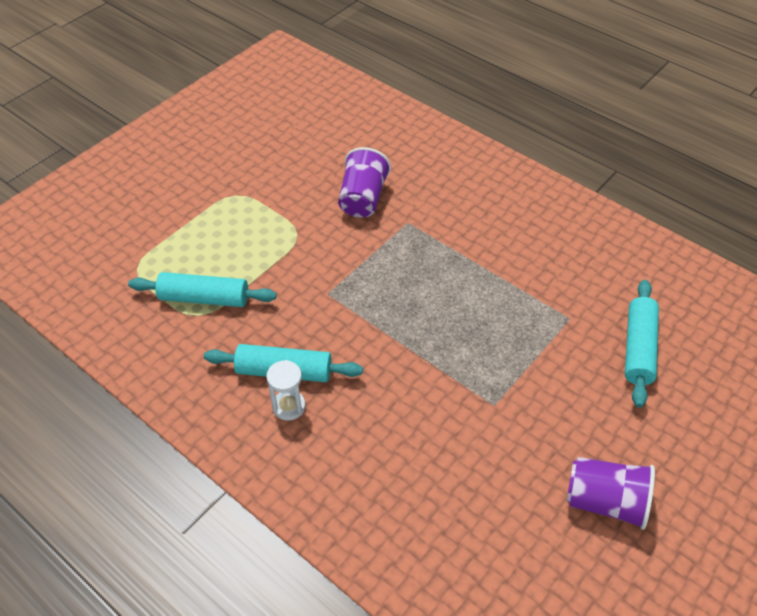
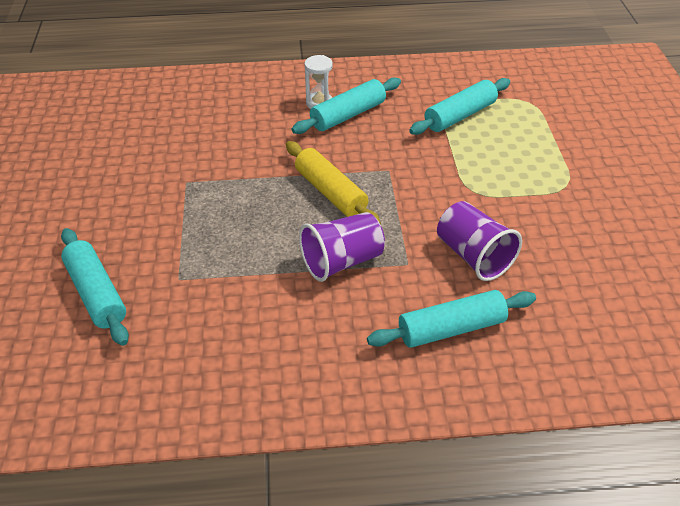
camera: 135 degrees right, 5 degrees down
(392, 307) = (330, 192): none -> yellow rolling pin
(432, 175) = (451, 328): none -> turquoise rolling pin
(605, 502) = (61, 177): purple cup -> purple cup (342, 261)

